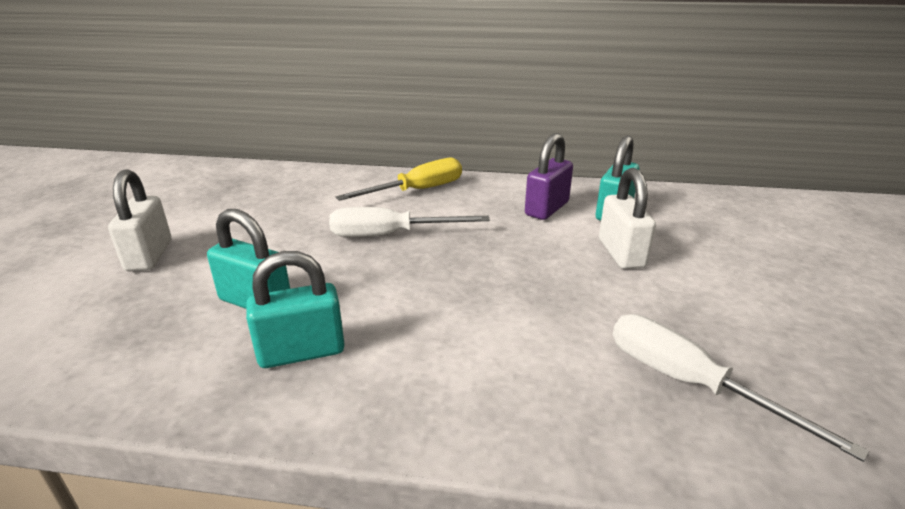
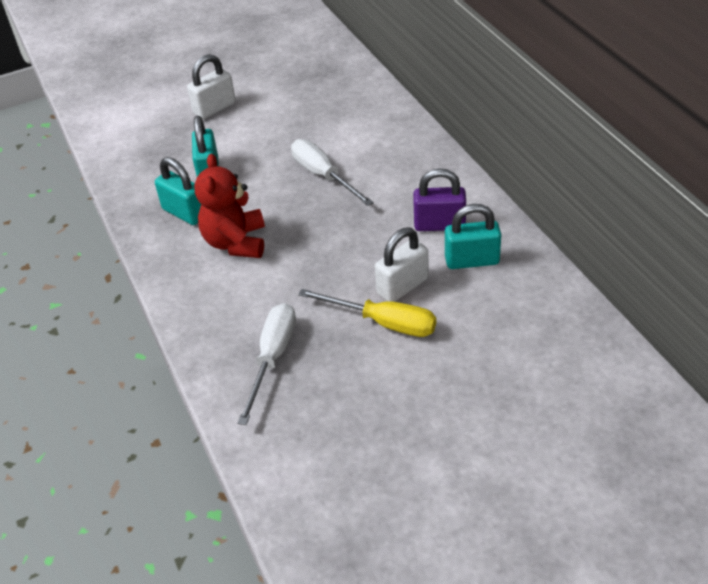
camera: 60 degrees right, 15 degrees up
(417, 191) = (401, 151): yellow screwdriver -> yellow screwdriver (383, 323)
(424, 330) = (236, 242): none -> red teddy bear

